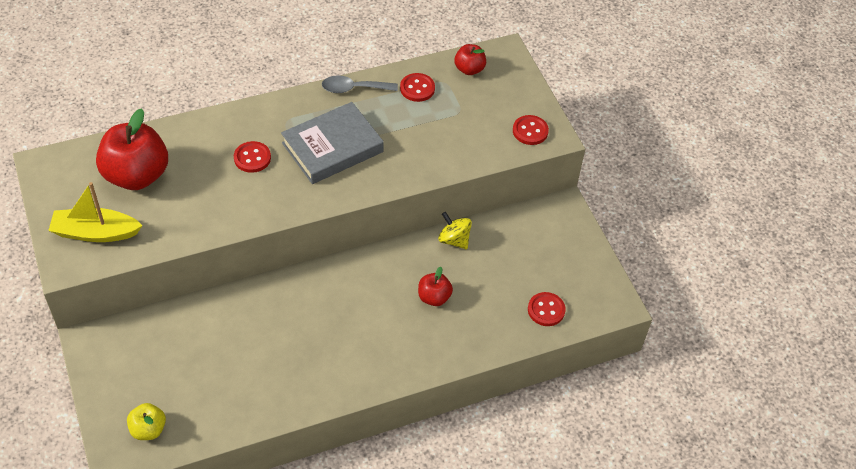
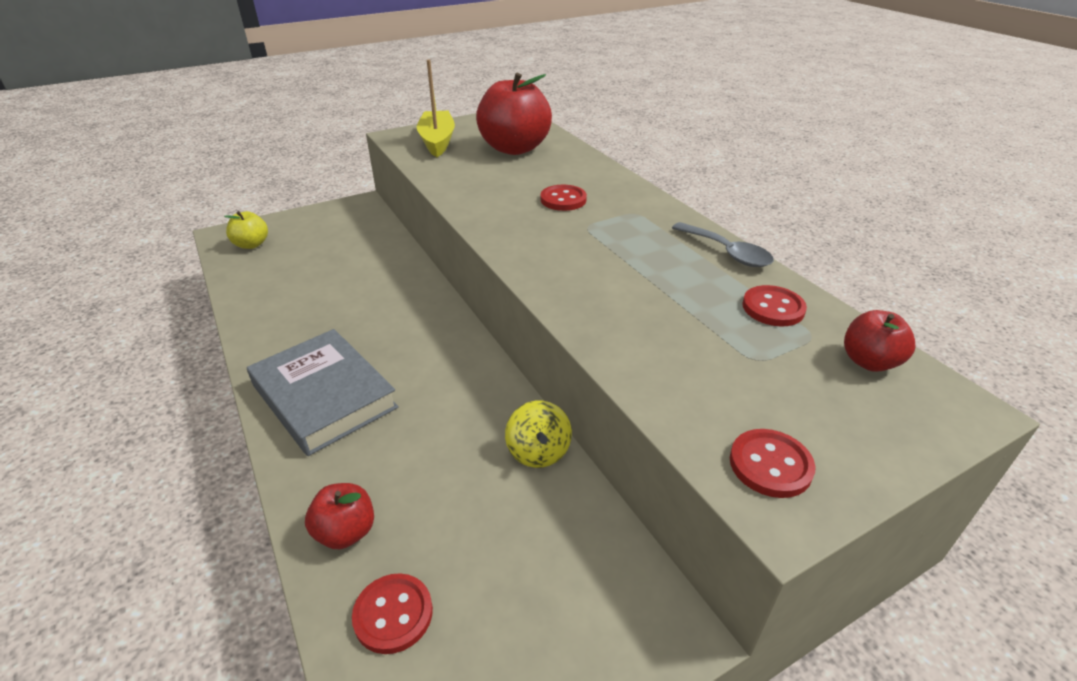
camera: 85 degrees right, 15 degrees down
(332, 147) = (606, 248): grey book -> grey book (324, 396)
(353, 88) = (727, 252): grey spoon -> grey spoon turned 150 degrees clockwise
(434, 297) = (418, 439): red apple -> red apple (346, 532)
(454, 240) = (538, 451): yellow spinning top -> yellow spinning top turned 135 degrees clockwise

